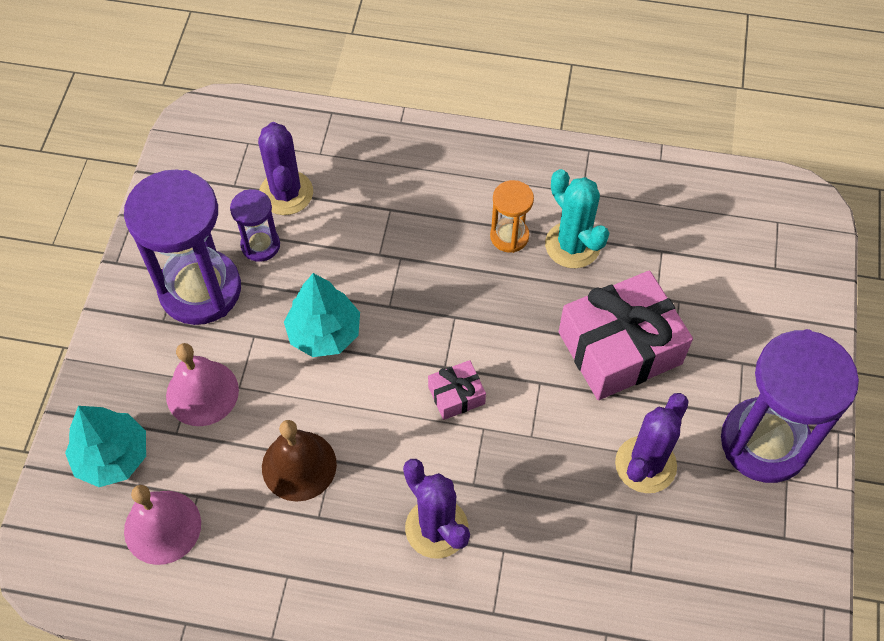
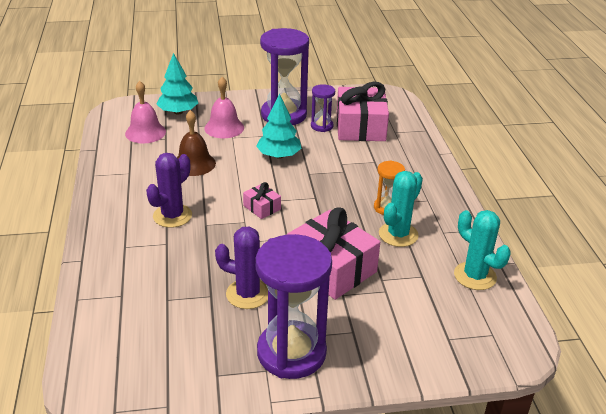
camera: 70 degrees right, 25 degrees down
(286, 193) = (360, 127): purple cactus -> pink gift
(676, 195) = (475, 276): none -> turquoise cactus

